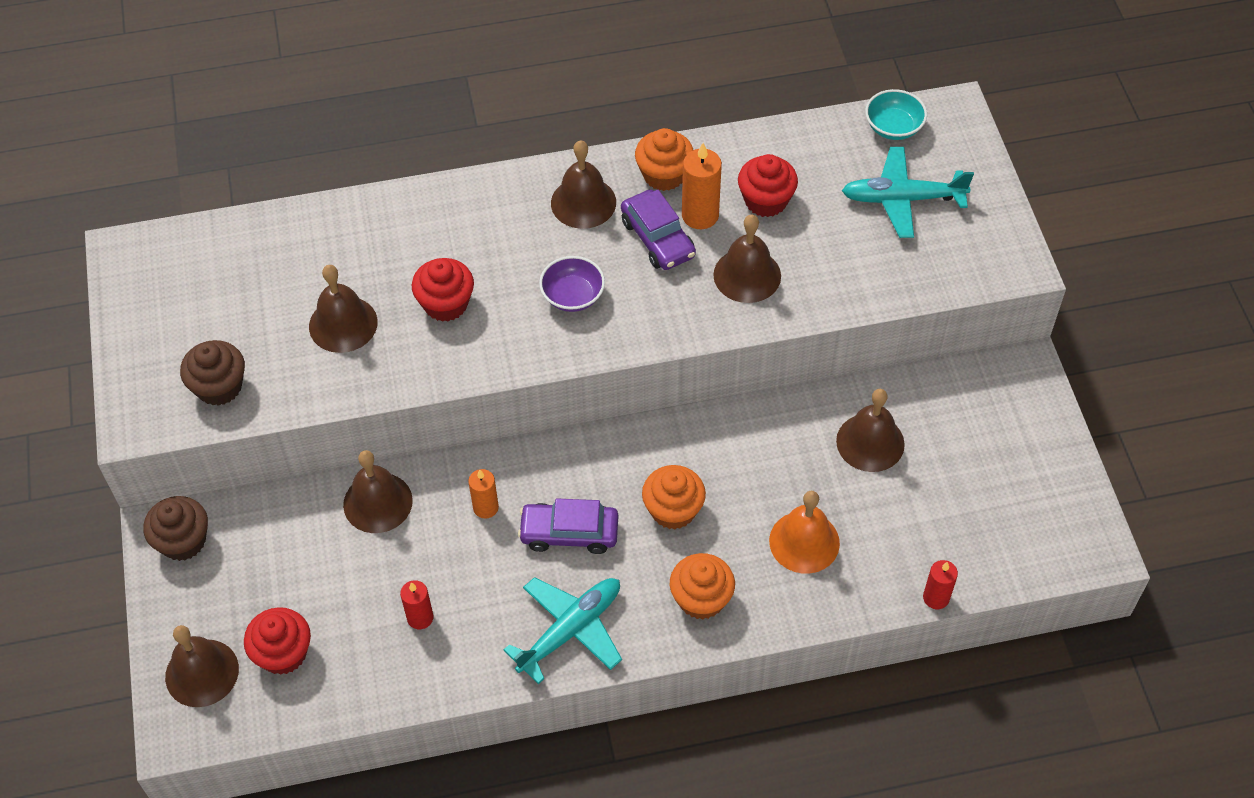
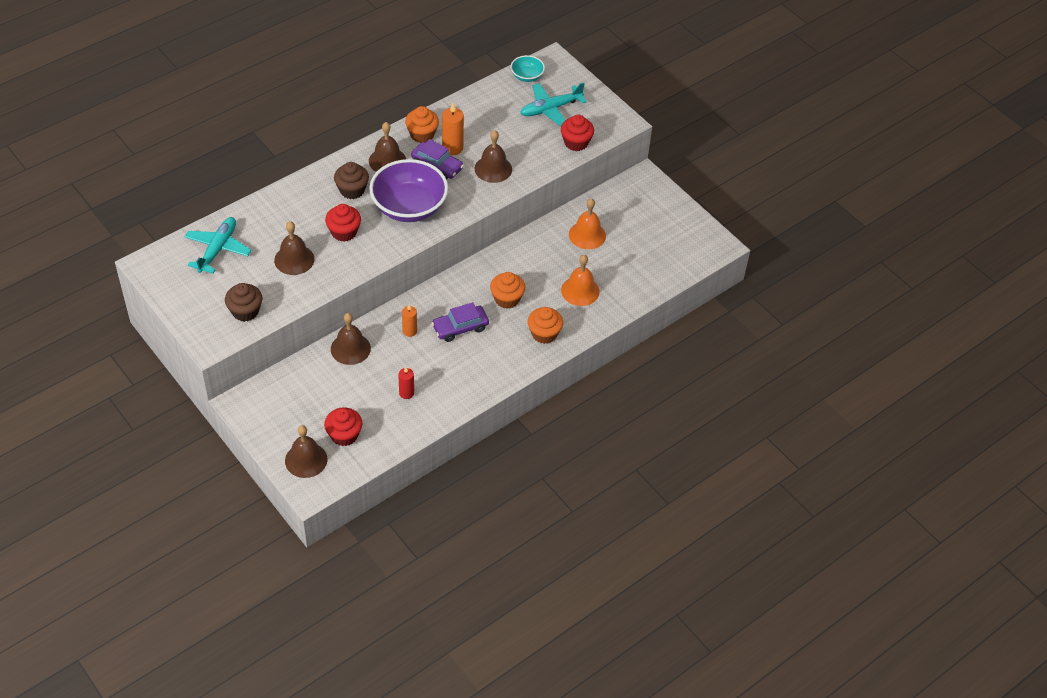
camera: 30 degrees left, 5 degrees down
(183, 541) = (255, 403): brown cupcake -> brown cupcake (352, 190)
(570, 630) = (487, 371): turquoise plane -> turquoise plane (218, 249)
(573, 296) = (409, 207): purple bowl -> purple bowl, size x2.10
(766, 201) = (482, 131): red cupcake -> red cupcake (576, 142)
(870, 442) = (587, 235): brown bell -> orange bell
(936, 598) = (657, 293): red candle -> none

